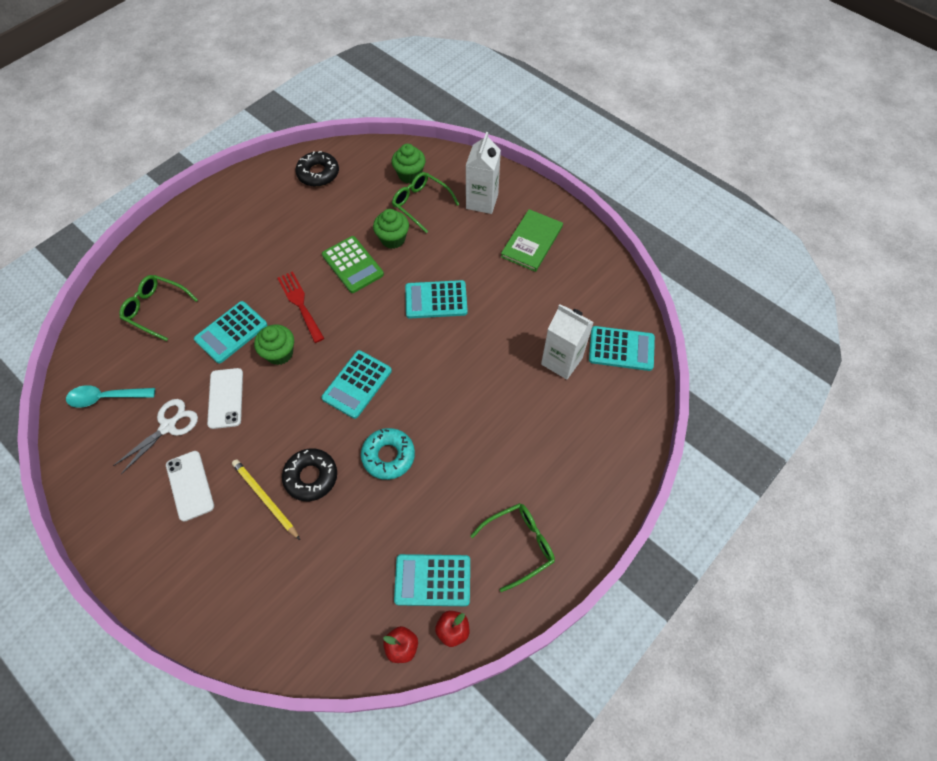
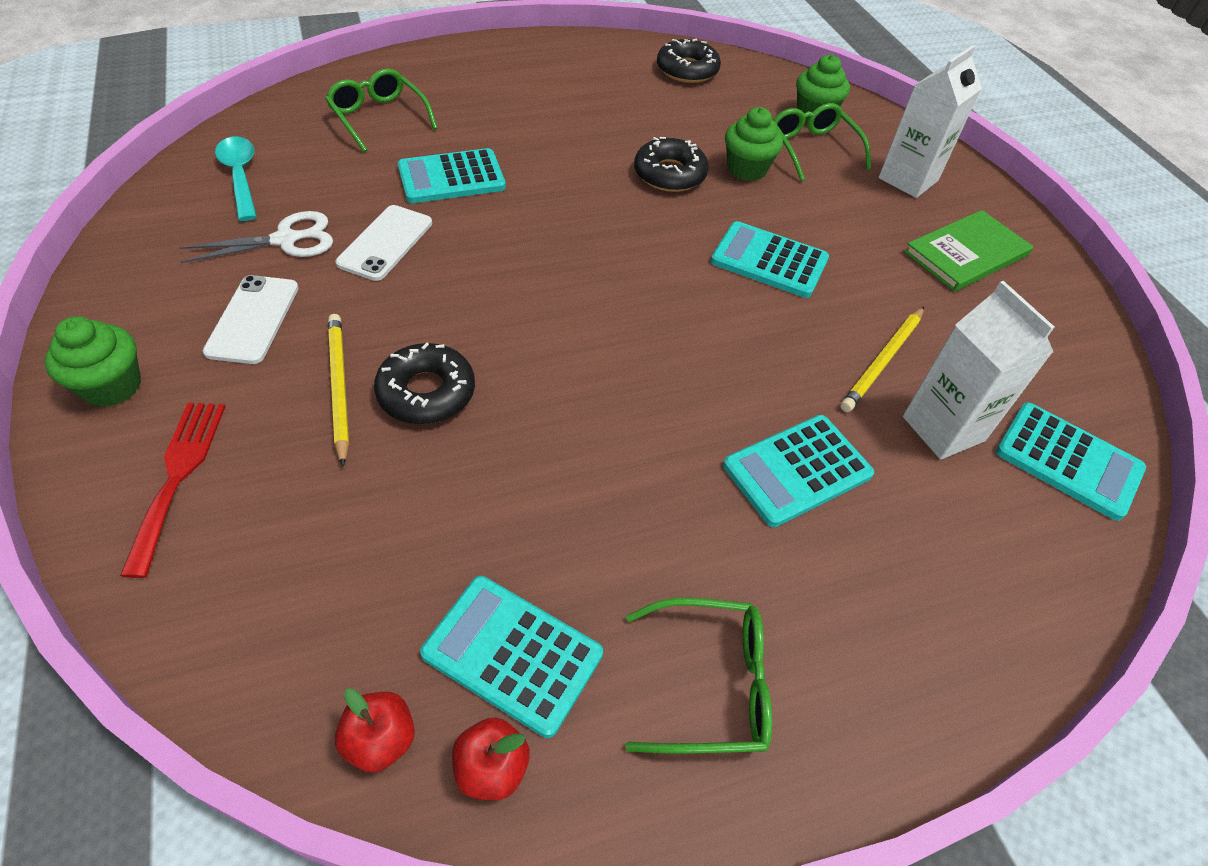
camera: 25 degrees right, 10 degrees down
(106, 397) = (240, 177): turquoise spoon -> turquoise spoon turned 45 degrees clockwise
(279, 353) = (497, 226): green cupcake -> green cupcake (112, 386)
(300, 304) = (566, 185): red fork -> red fork (178, 475)
(352, 265) = (669, 174): green calculator -> black donut
(357, 384) = (580, 309): turquoise calculator -> turquoise calculator (797, 470)
(388, 456) = (564, 423): turquoise donut -> none
(519, 335) = (883, 361): none -> yellow pencil

